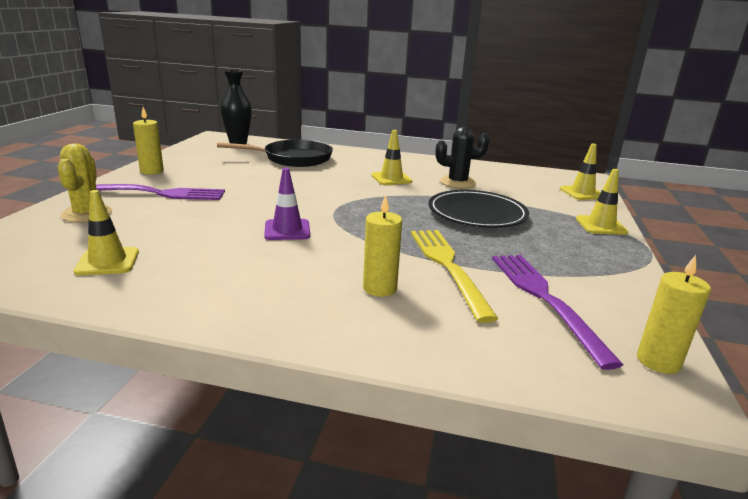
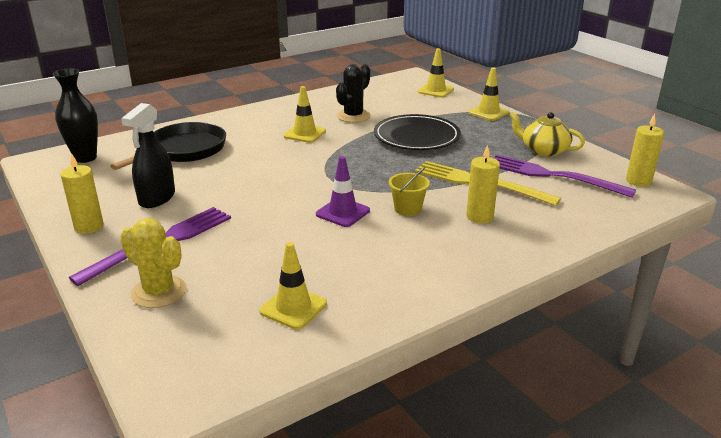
camera: 45 degrees left, 5 degrees up
(214, 173) = (157, 198): none -> black spray bottle
(337, 252) = (408, 209): none -> yellow bucket
(591, 276) = (543, 150): none -> yellow teapot

